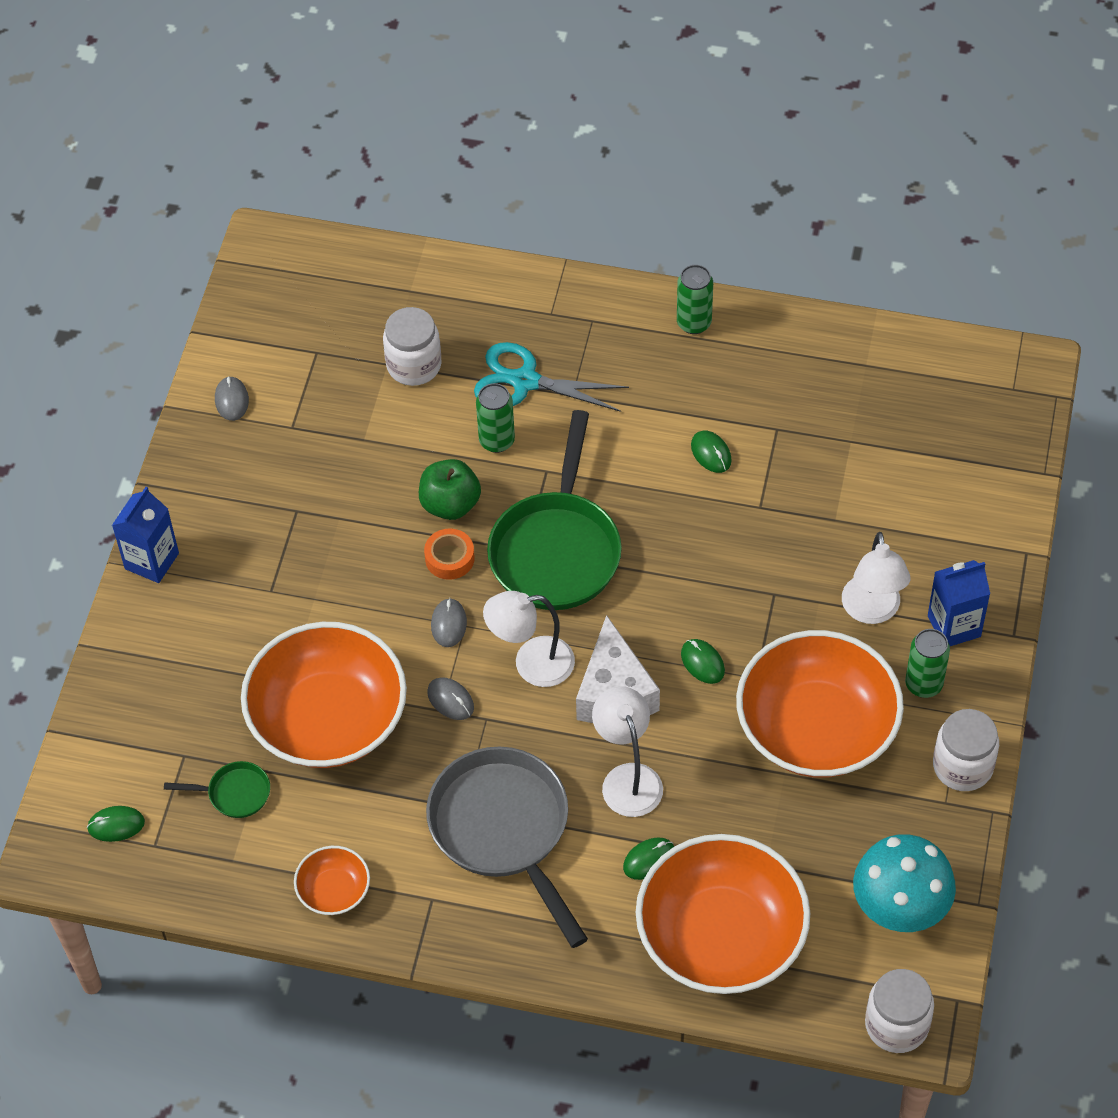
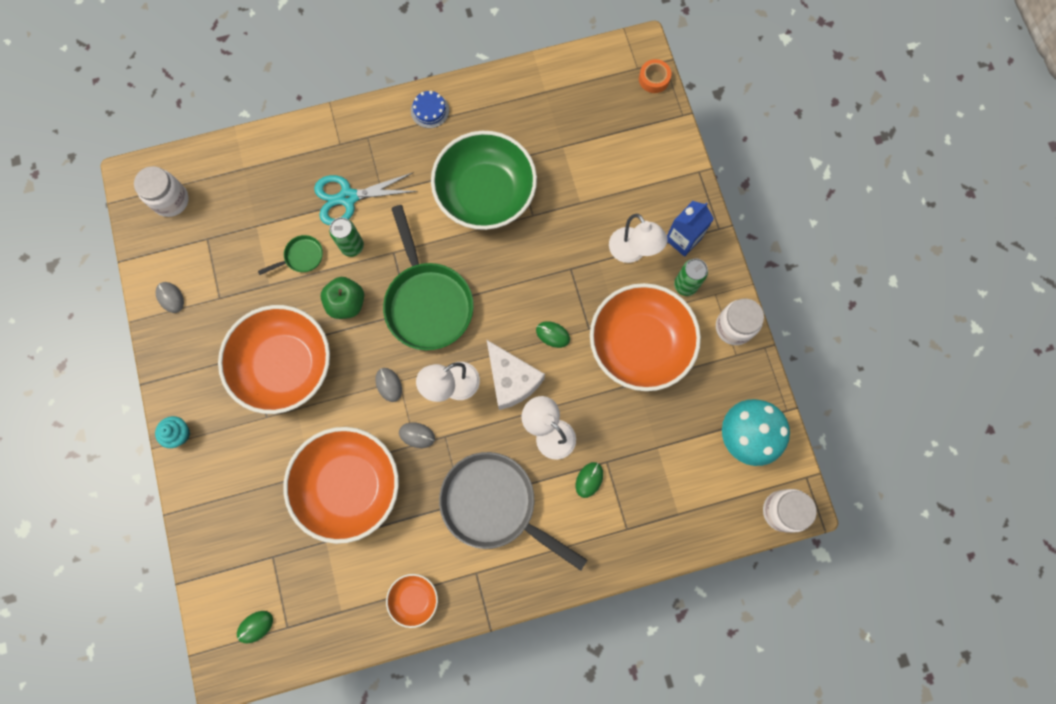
camera: 30 degrees left, 20 degrees up
(152, 561) = (179, 434): blue carton -> turquoise cupcake
(234, 793) = (318, 566): green pan -> green pan (301, 257)
(414, 365) = (273, 219): white jar -> white jar (171, 200)
(449, 558) = (365, 340): orange tape -> orange tape (654, 79)
(694, 323) = (430, 110): green can -> blue cake
(711, 453) = (485, 193): green mouse -> green bowl
(721, 936) = (656, 507): orange bowl -> orange bowl (284, 365)

